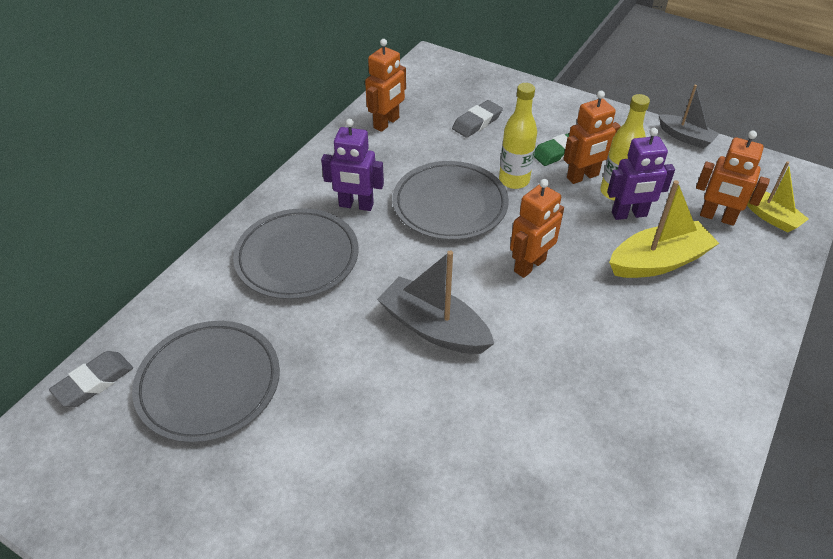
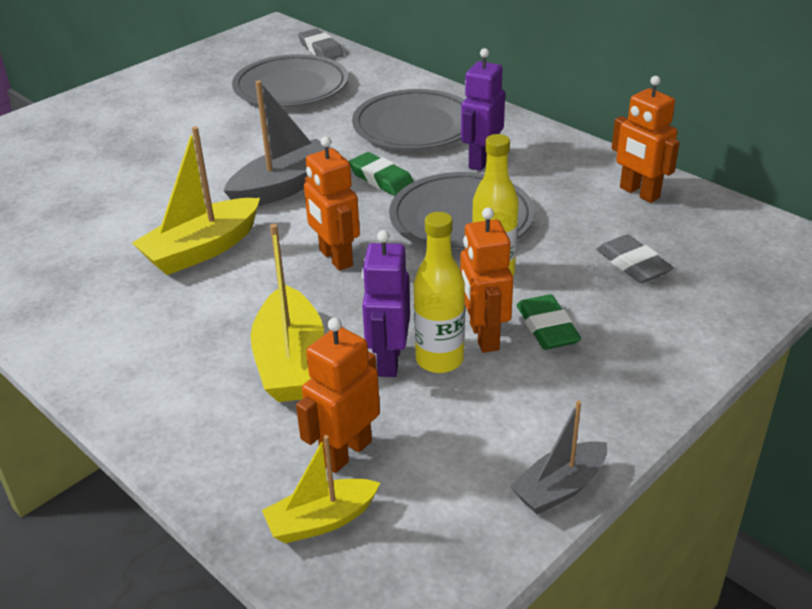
camera: 105 degrees right, 10 degrees down
(402, 262) = (381, 179): none -> green eraser
(555, 359) = (202, 249): none -> yellow boat

